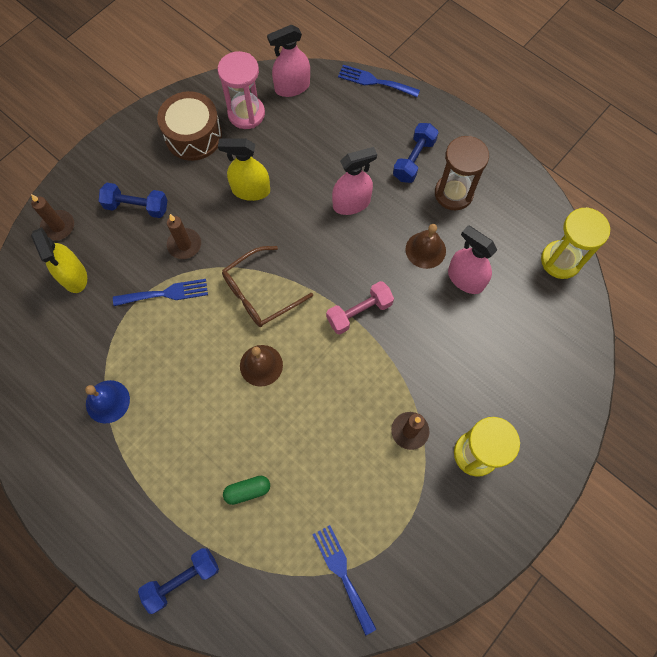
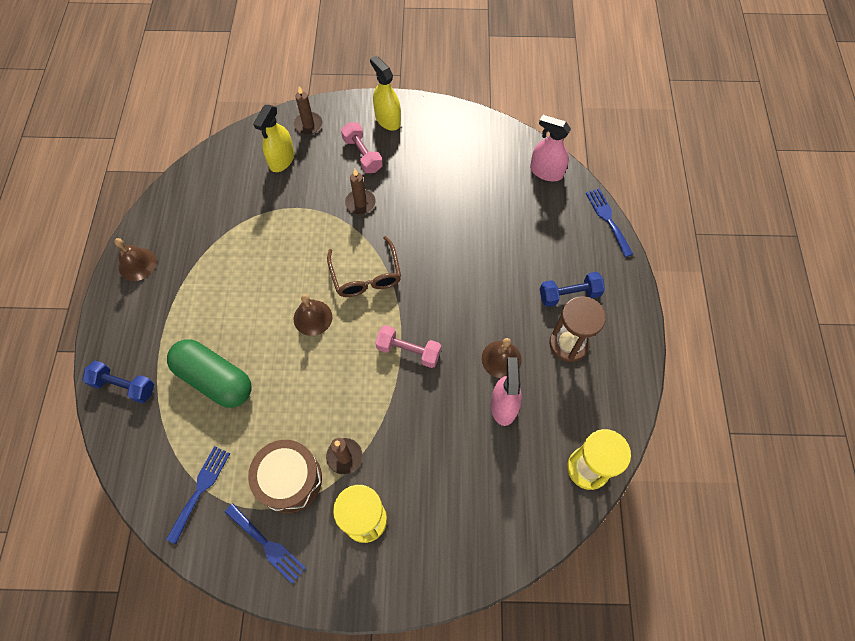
camera: 50 degrees right, 5 degrees down
(60, 483) = (137, 264): none -> brown bell
(107, 401) = (212, 246): blue bell -> none
(137, 207) = (362, 155): blue dumbbell -> pink dumbbell
(165, 293) = (315, 220): blue fork -> blue fork (267, 545)
(193, 136) = (446, 144): brown drum -> brown drum (289, 479)
(246, 114) = (495, 161): pink hourglass -> none
(247, 490) = (215, 379): green capsule -> green capsule, size x2.22
(251, 190) = (439, 210): yellow spray bottle -> yellow spray bottle (387, 119)
(260, 293) = (366, 275): brown glasses -> brown glasses turned 120 degrees counterclockwise
(351, 203) = (491, 280): pink spray bottle -> none

